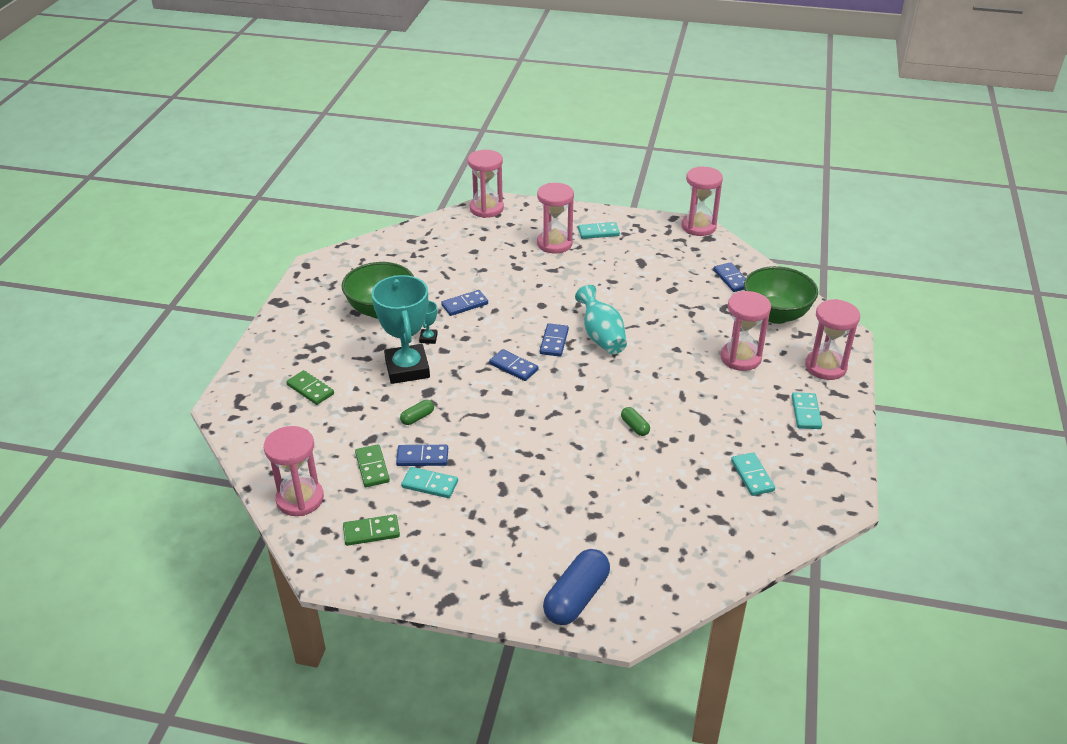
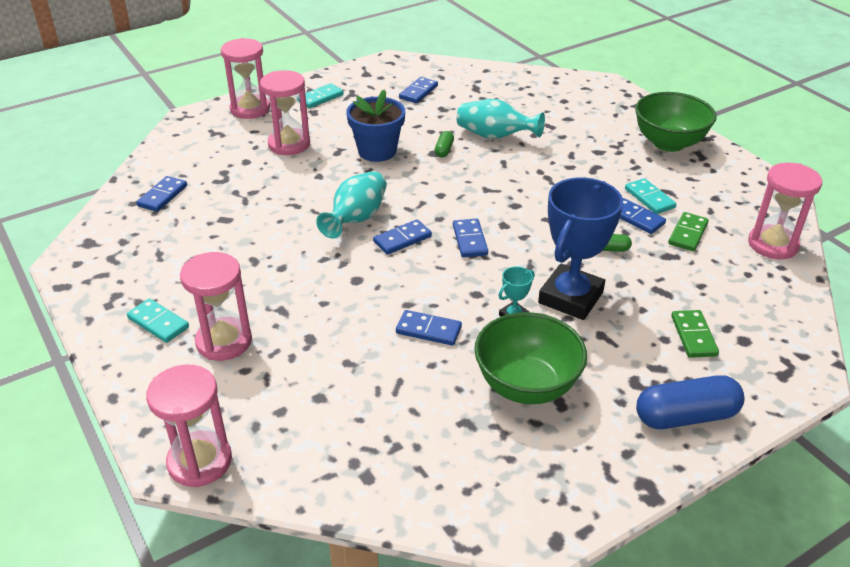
camera: 135 degrees left, 0 degrees up
(371, 532) = (726, 194): green domino -> none
(407, 368) = (570, 297): turquoise trophy -> blue trophy
(576, 597) = (616, 102): blue capsule -> blue capsule (686, 416)
(619, 468) = (495, 136): none -> turquoise vase
(676, 393) = (377, 151): none -> blue flower pot
(698, 226) = (67, 260): pink hourglass -> none
(752, 476) = (418, 92): turquoise domino -> blue domino
(775, 314) = (199, 153): green bowl -> green bowl (668, 143)

